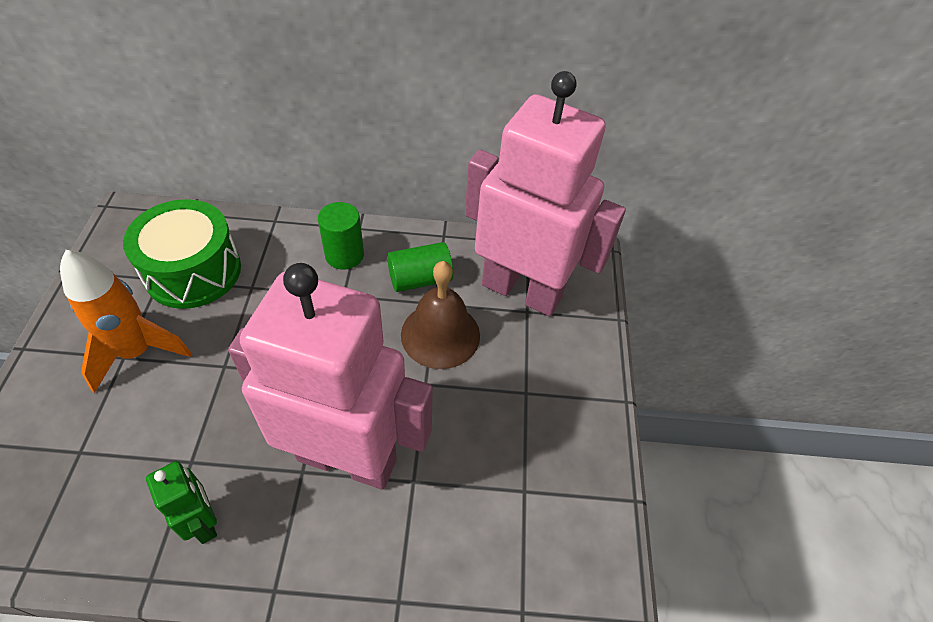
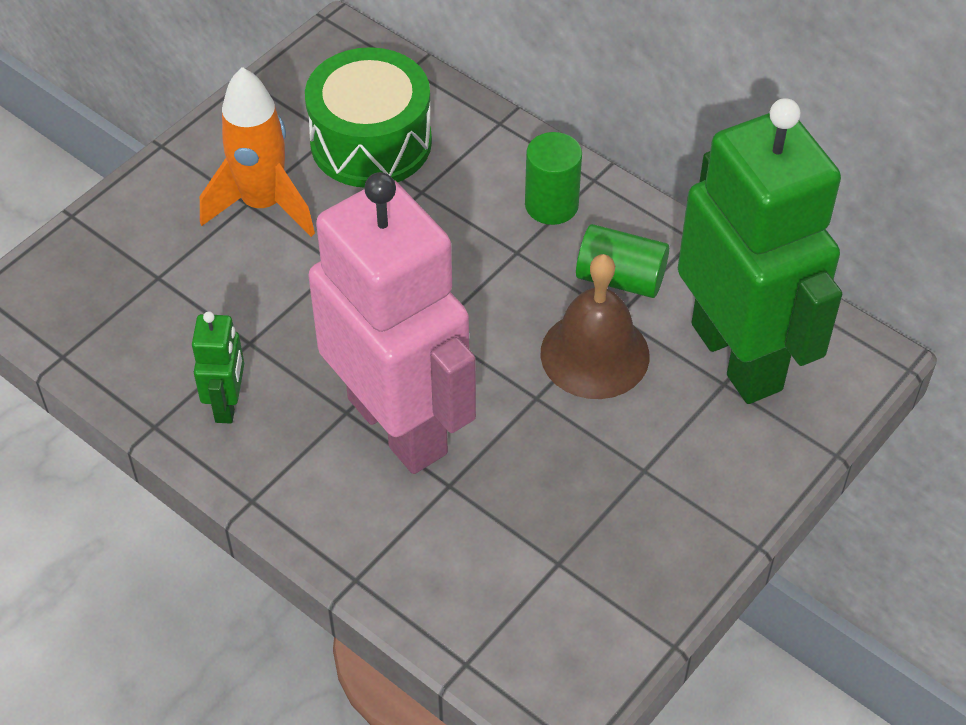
camera: 40 degrees right, 0 degrees up
(522, 291) = (738, 356): pink robot -> green robot

